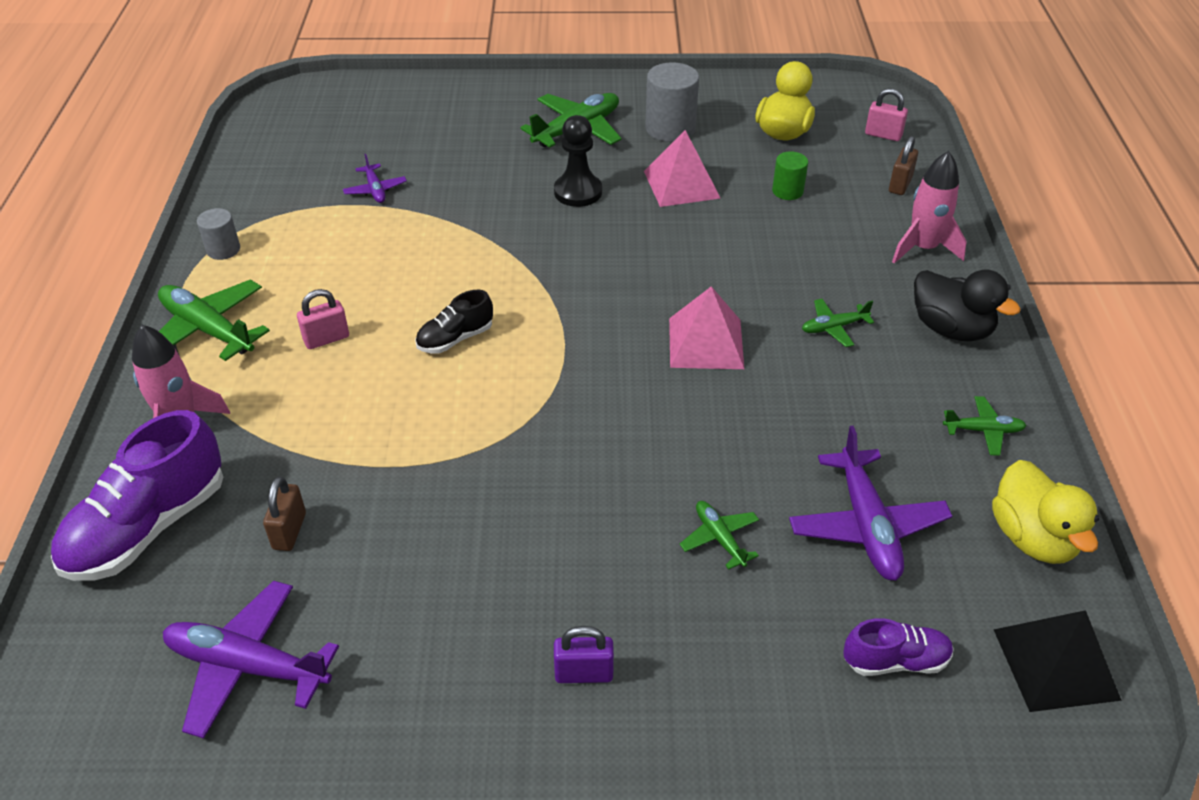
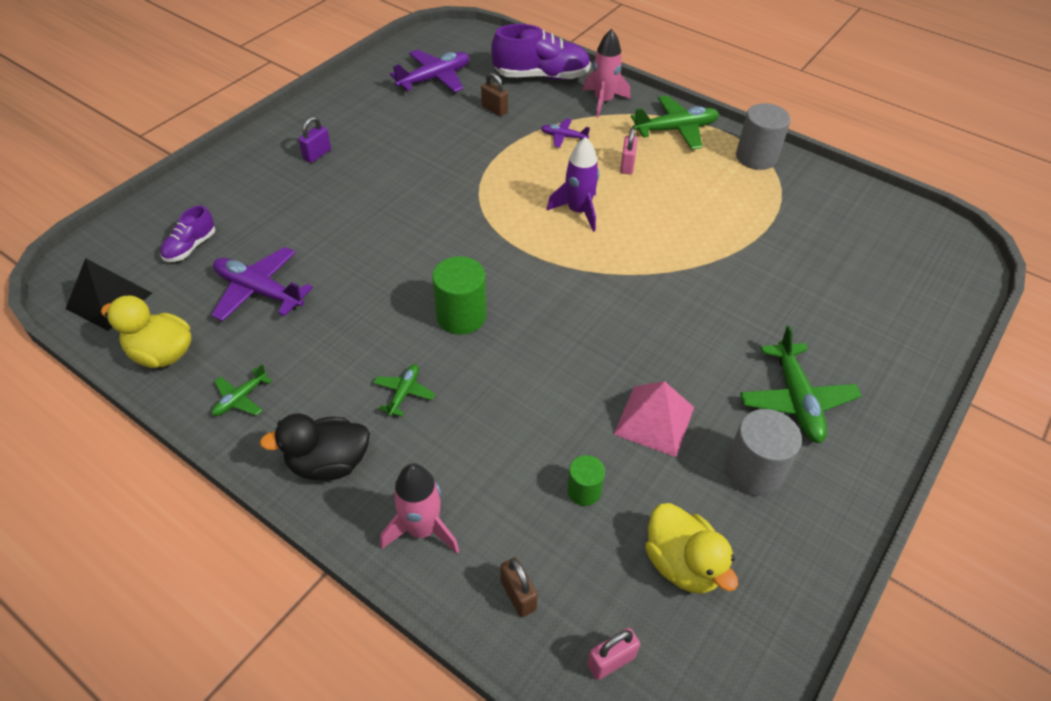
camera: 125 degrees right, 5 degrees up
(148, 527) = (541, 76): purple shoe -> purple shoe turned 105 degrees clockwise
(223, 249) = (756, 157): grey cylinder -> grey cylinder, size x1.72
(375, 190) = (781, 243): purple plane -> purple plane (563, 137)
(455, 339) = (578, 211): black shoe -> purple rocket
(578, 192) = (694, 348): black pawn -> none
(705, 343) = (461, 316): pink pyramid -> green cylinder
(719, 538) = (324, 232): green plane -> none

